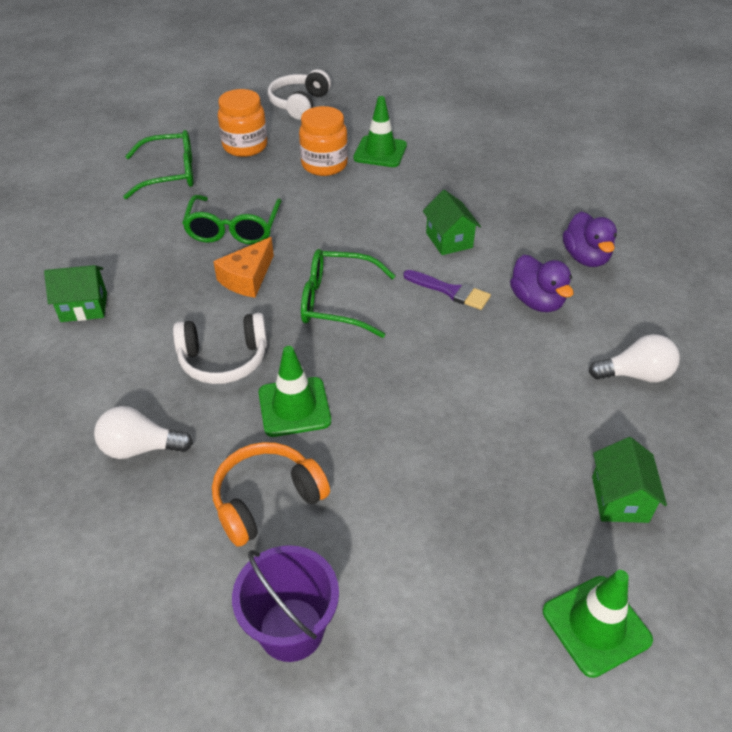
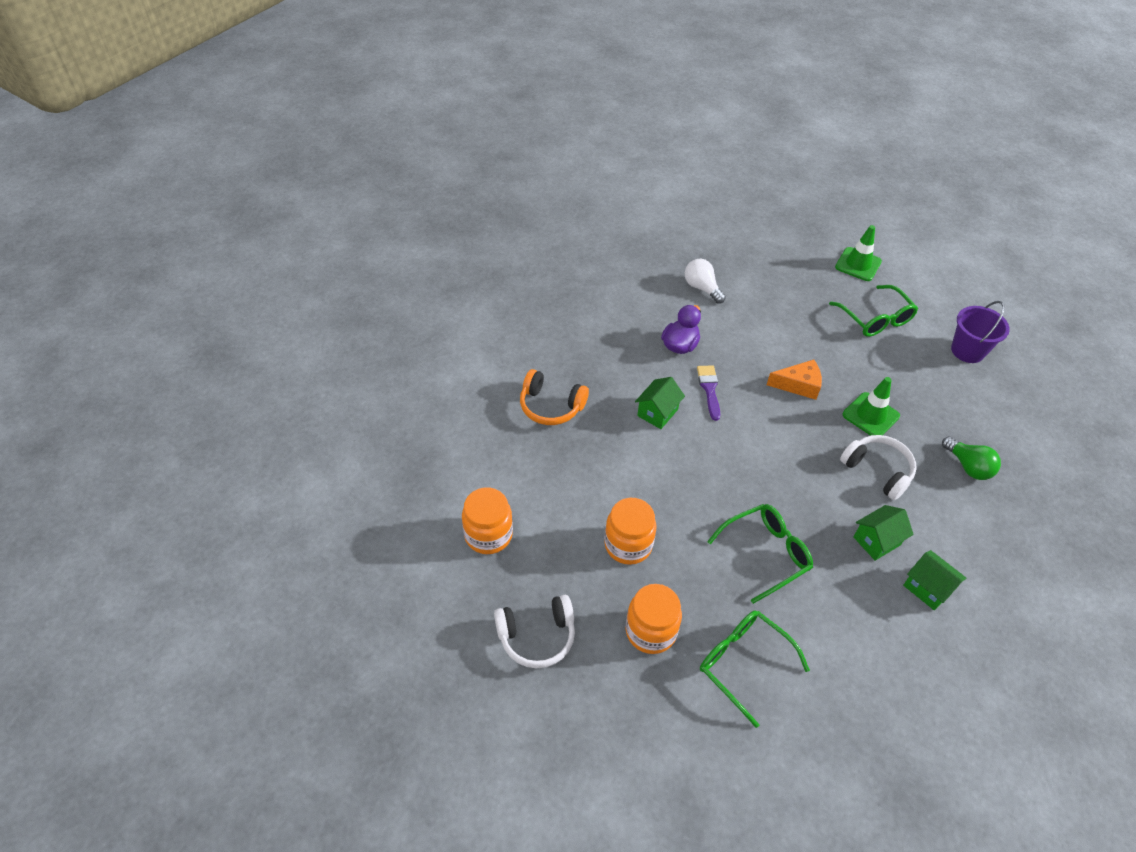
camera: 125 degrees left, 5 degrees up
(140, 448) = (968, 466): white light bulb -> green light bulb
(247, 278) = (804, 507): orange cheese -> orange cheese (798, 385)
(267, 500) = (929, 393): orange headphones -> orange headphones (551, 406)
(336, 302) = (775, 442): green glasses -> green glasses (875, 319)
(380, 152) = (575, 514): green traffic cone -> none
(401, 111) = (488, 535): none -> orange jar
(585, 258) = (613, 337): purple duck -> none
(619, 499) = (789, 273): green house -> green house (876, 541)

